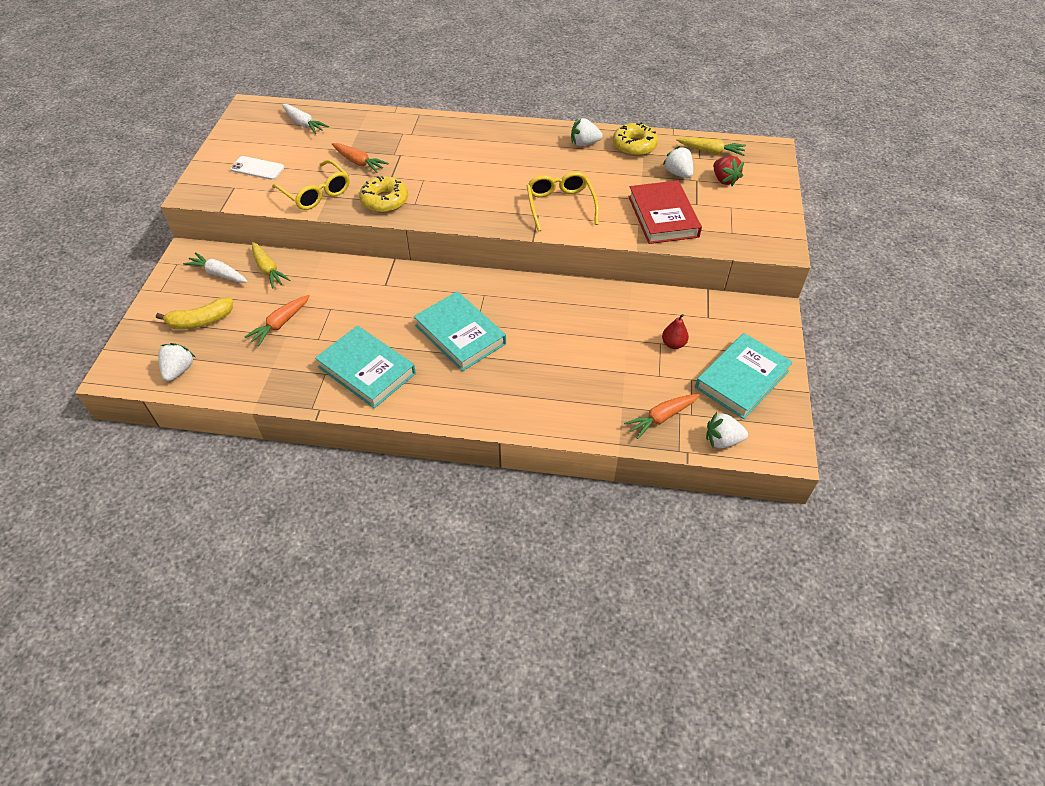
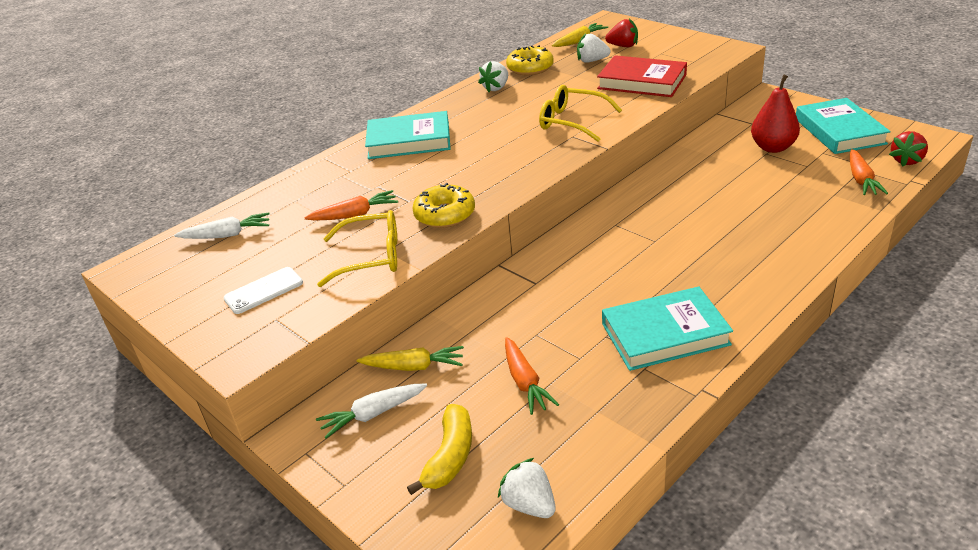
camera: 50 degrees left, 15 degrees down
(460, 335) = (662, 255): turquoise book -> turquoise book (409, 141)
(673, 344) = (773, 147): red pear -> red pear, size x1.75
(722, 440) = (906, 160): white strawberry -> red strawberry

